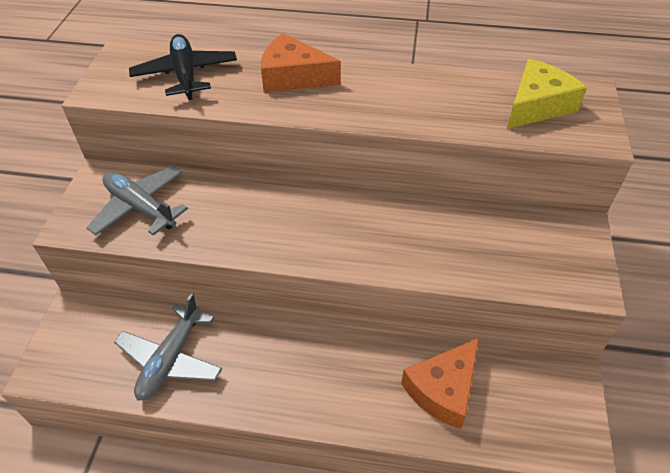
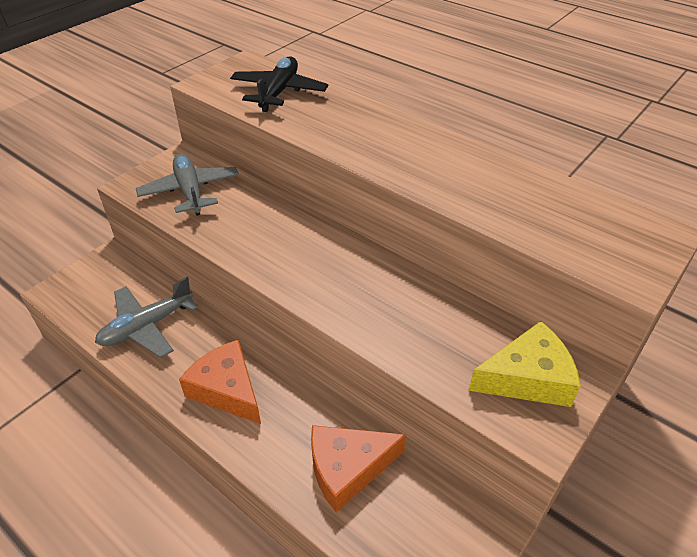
camera: 30 degrees right, 5 degrees down
(293, 77) = (365, 121): orange cheese -> orange cheese (227, 390)
(537, 105) = (587, 223): yellow cheese -> yellow cheese (527, 378)

